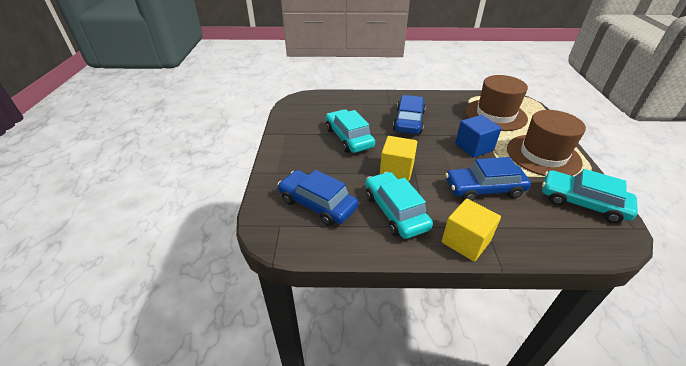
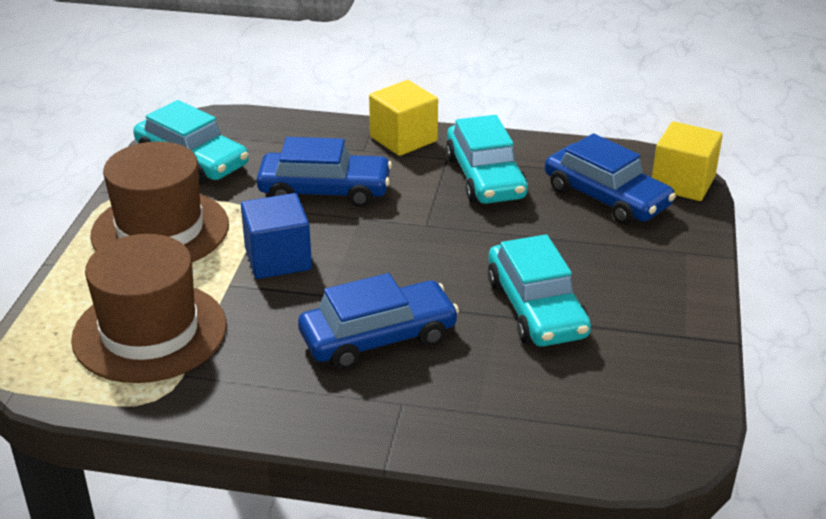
camera: 170 degrees left, 5 degrees down
(396, 170) = (457, 233): yellow cube -> yellow cube (682, 183)
(408, 121) = (378, 337): blue car -> blue car turned 135 degrees counterclockwise

